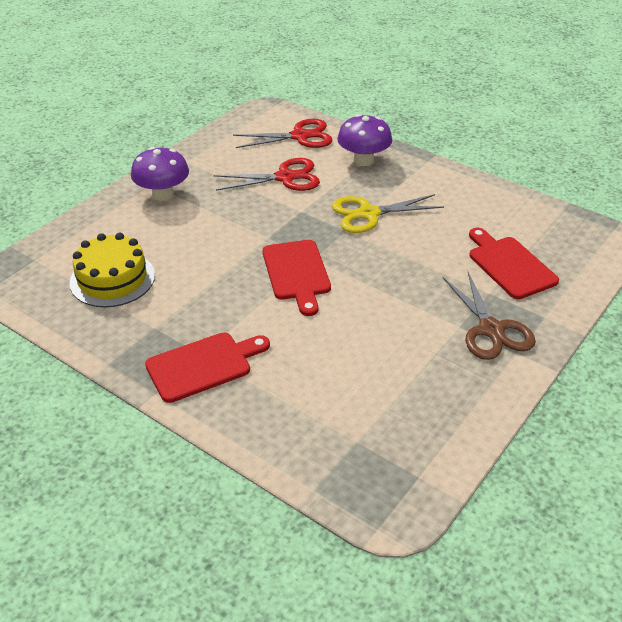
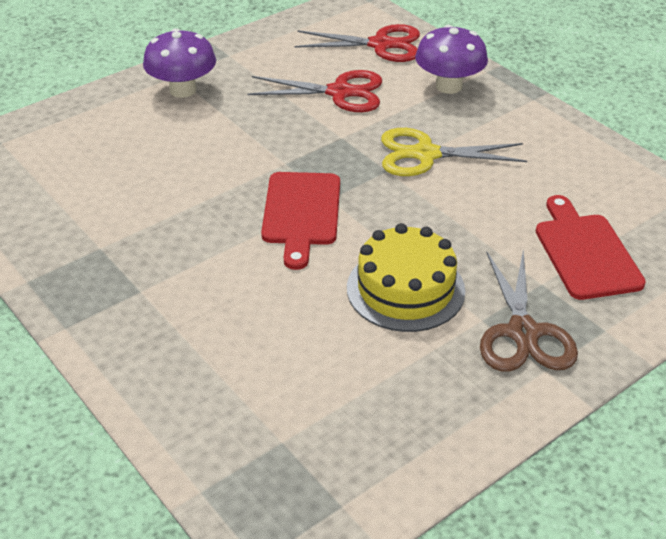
camera: 15 degrees right, 0 degrees up
(112, 279) = (78, 181): yellow cake -> yellow cake (405, 289)
(203, 365) = (136, 306): red cutting board -> none

